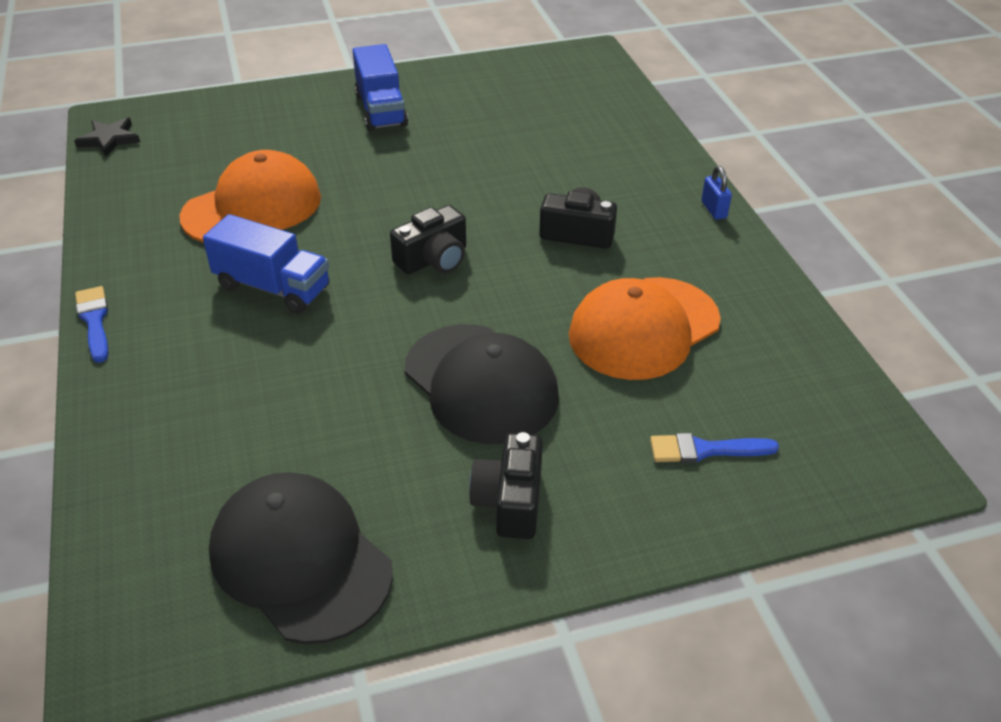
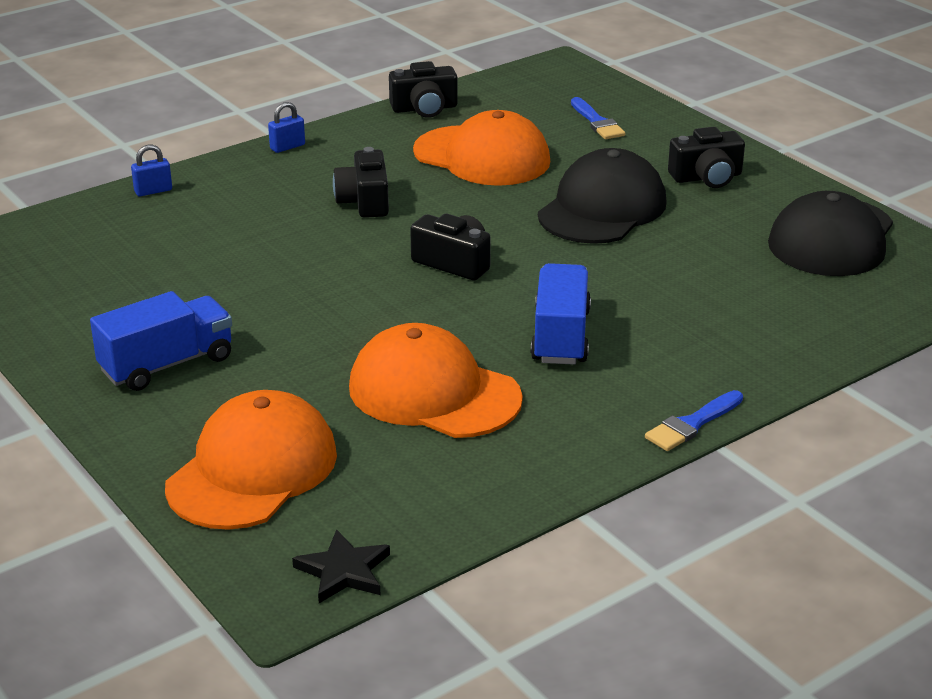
camera: 110 degrees left, 10 degrees down
(235, 125) = (252, 470): none -> orange cap
(650, 133) = (153, 191): none -> blue padlock
(785, 315) = (424, 108): none -> black camera

